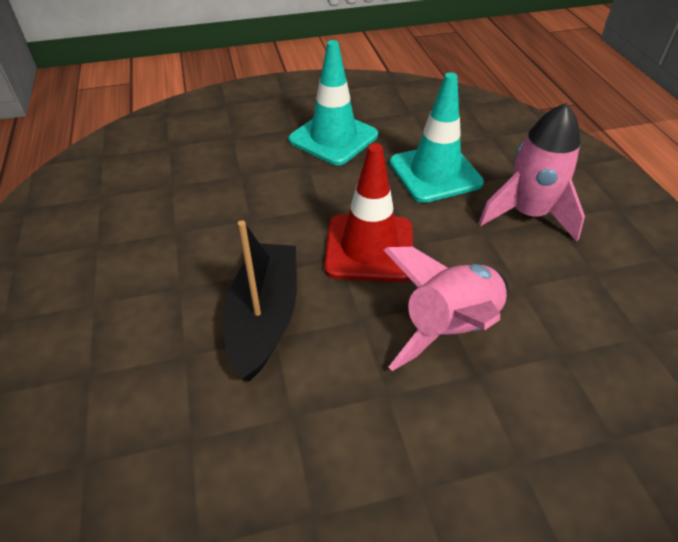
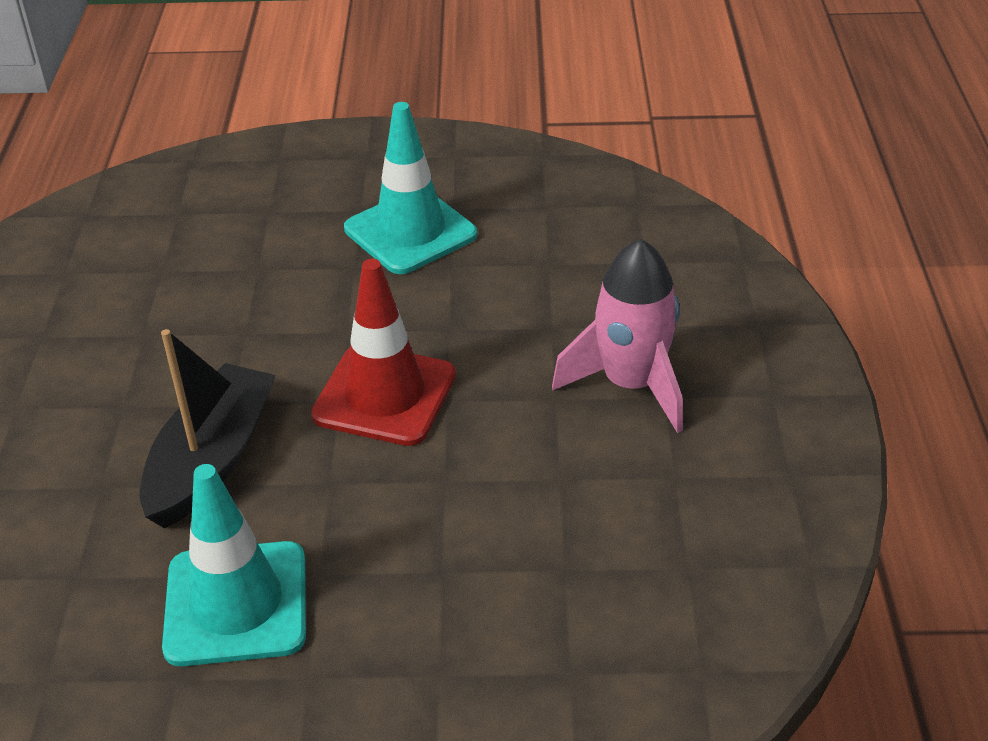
camera: 15 degrees right, 5 degrees down
(435, 173) = (530, 305): turquoise traffic cone -> turquoise traffic cone (236, 603)
(450, 327) = (438, 512): pink rocket -> none

